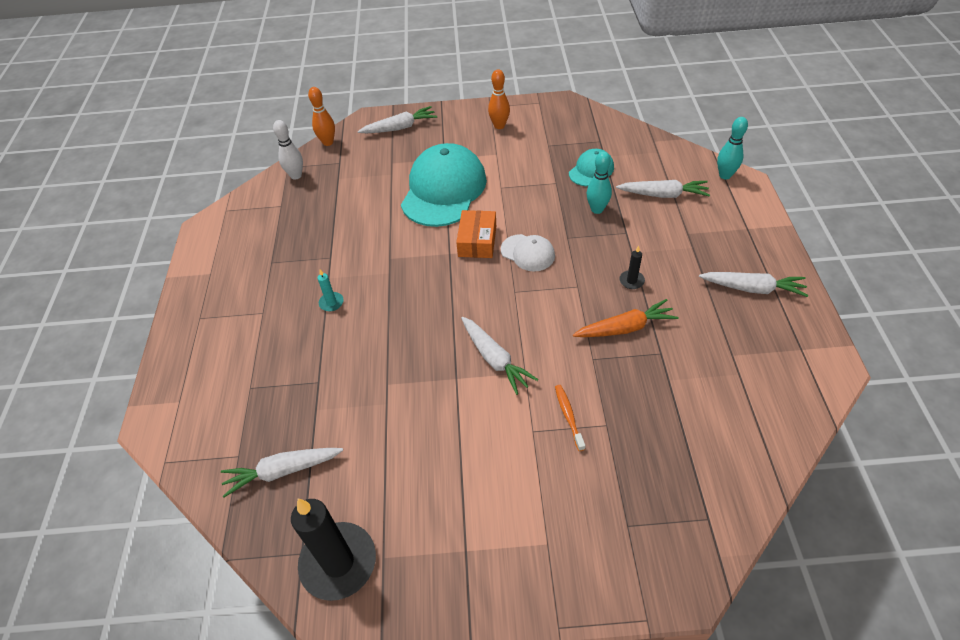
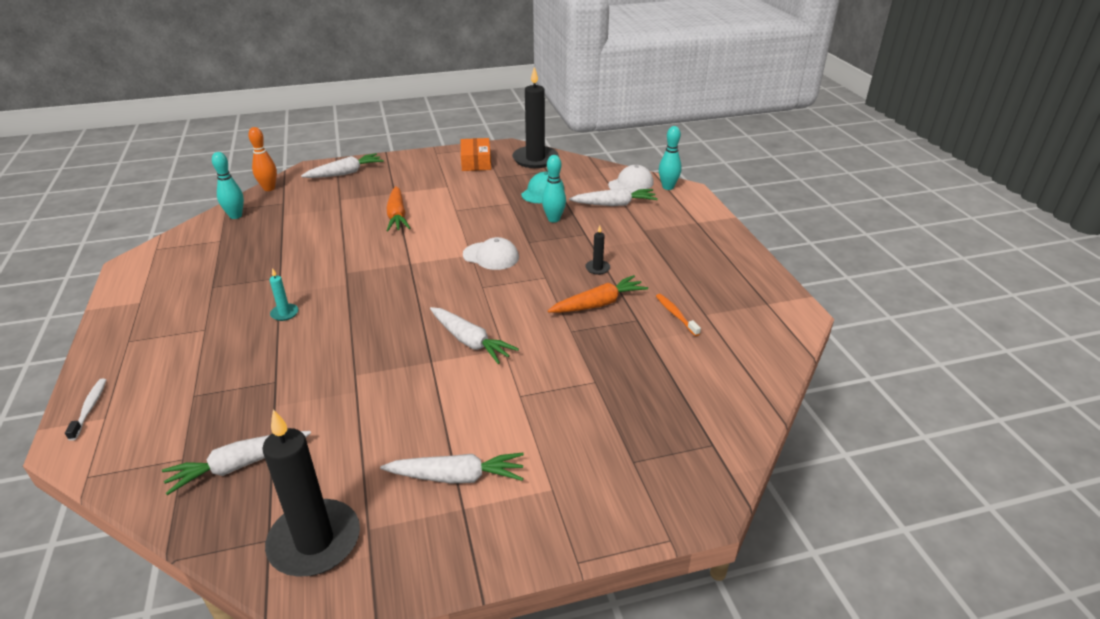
camera: 15 degrees left, 15 degrees down
(167, 389) = (89, 408): none -> white toothbrush
(296, 175) = (235, 216): white bowling pin -> turquoise bowling pin
(443, 190) = (397, 216): turquoise cap -> orange carrot
(477, 241) = (437, 251): orange box -> orange box (476, 162)
(499, 126) = (447, 166): orange bowling pin -> none
(568, 416) = (555, 379): orange toothbrush -> orange toothbrush (676, 315)
(590, 123) = (535, 159): none -> black candle
(685, 167) = (631, 184): none -> white cap
(752, 288) = (712, 264): white carrot -> white carrot (457, 477)

